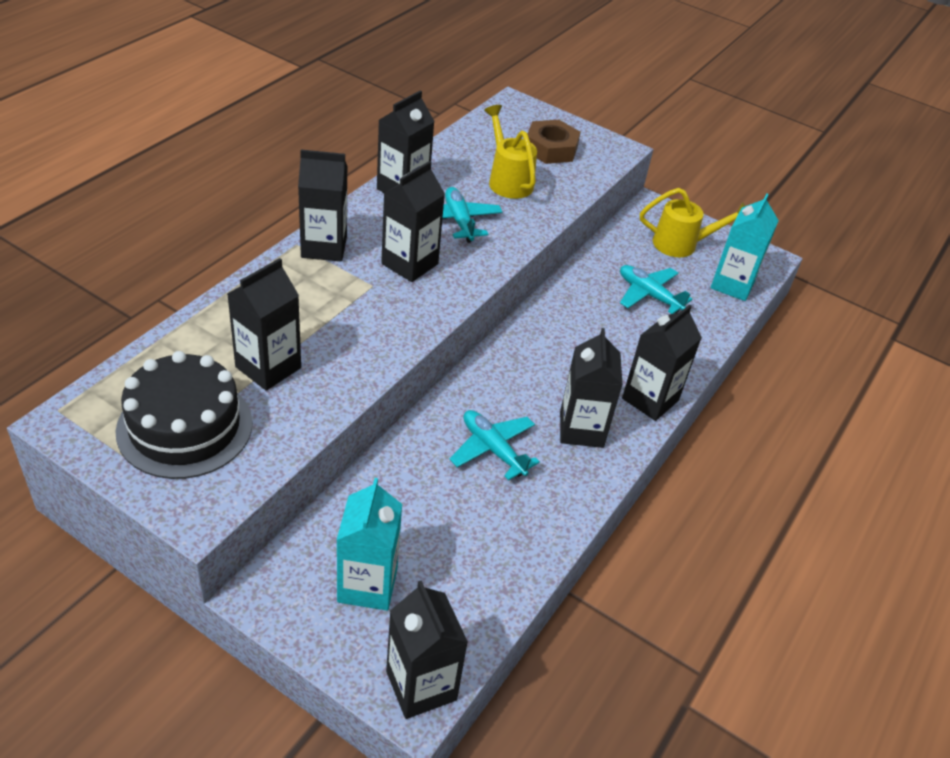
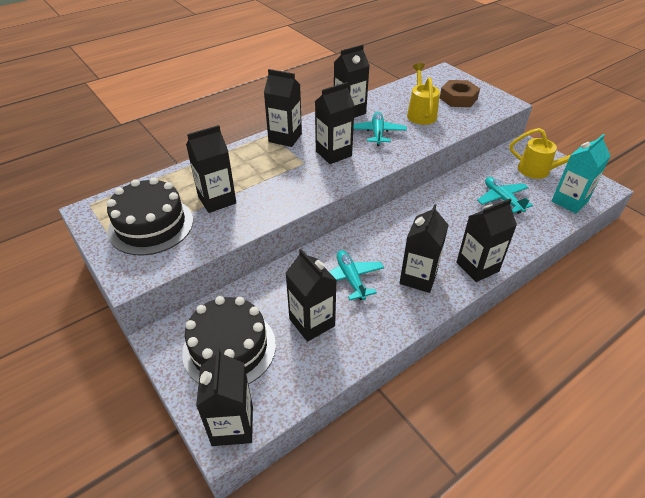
camera: 25 degrees right, 0 degrees up
(367, 585) = (229, 348): turquoise carton -> black cake
(466, 522) = (312, 322): none -> black carton

